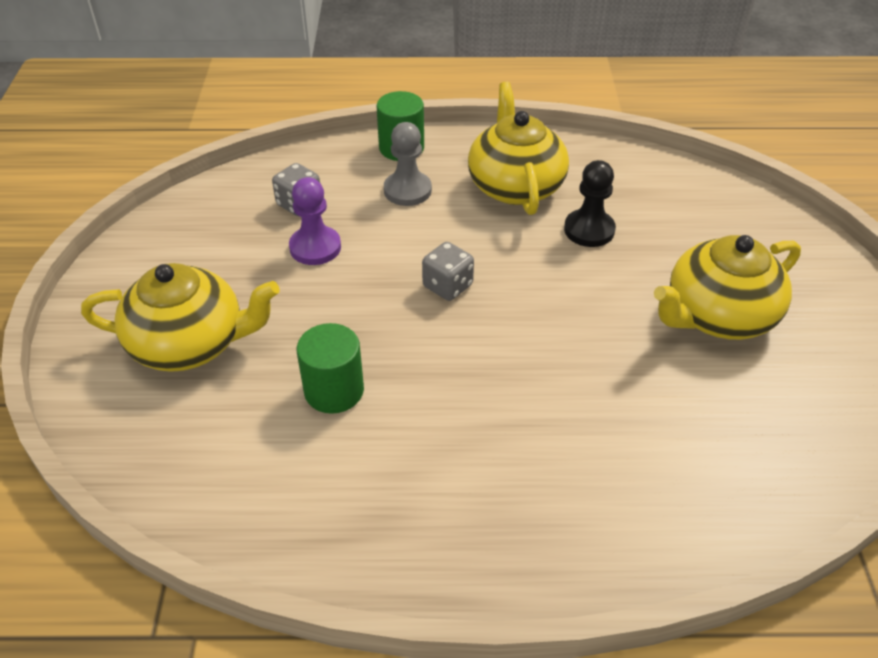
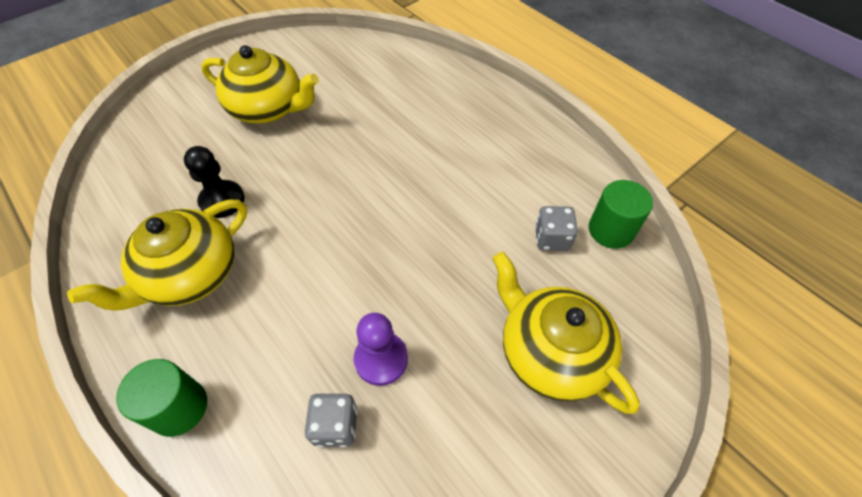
camera: 130 degrees left, 10 degrees up
(334, 391) = (494, 236): green cylinder -> green cylinder (610, 230)
(407, 190) = (250, 349): grey pawn -> none
(447, 286) = (350, 241): grey dice -> grey dice (552, 238)

